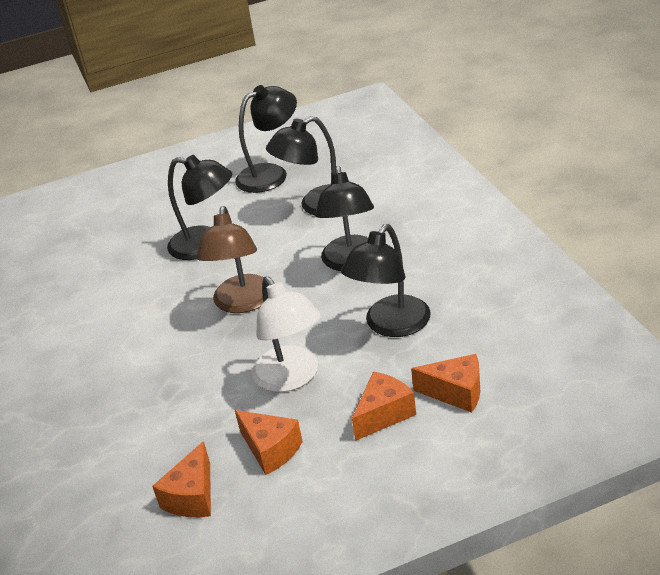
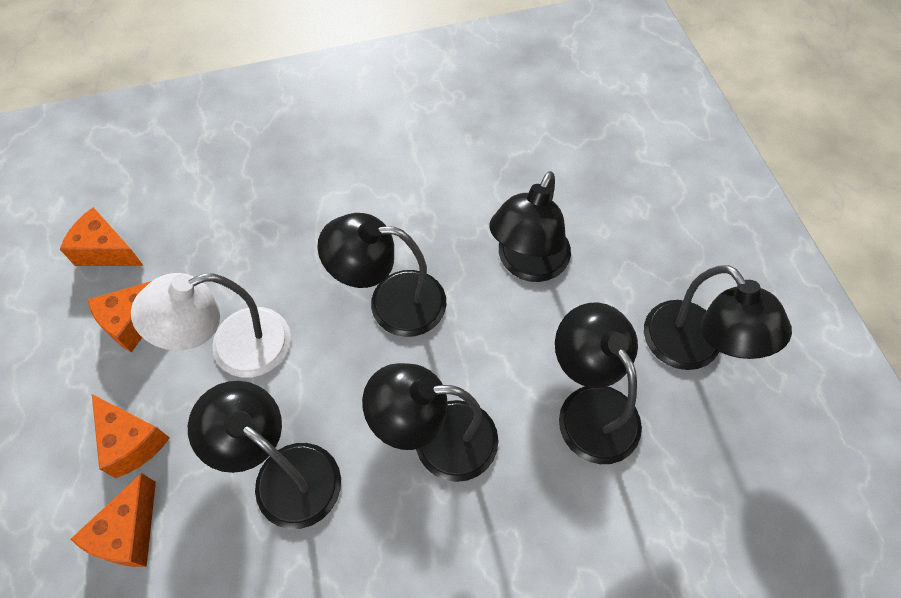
camera: 90 degrees right, 25 degrees up
(242, 303) = (391, 302): brown lamp -> black lamp

